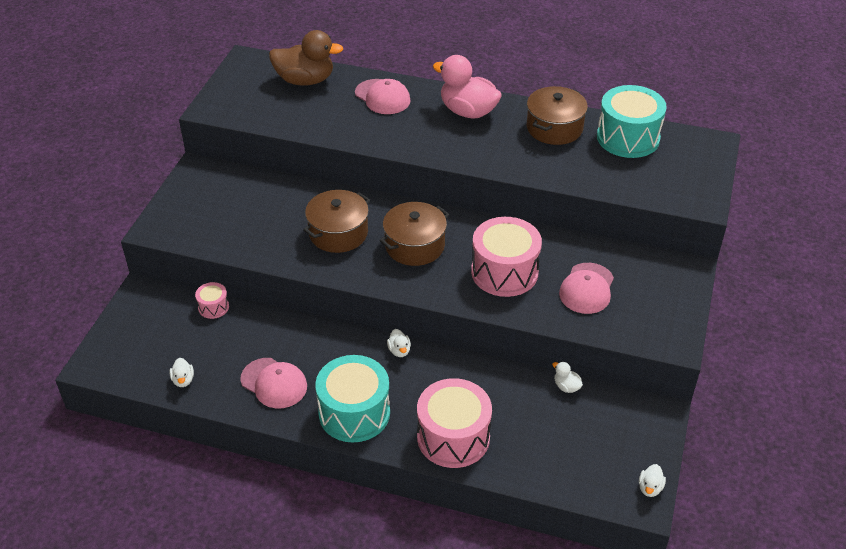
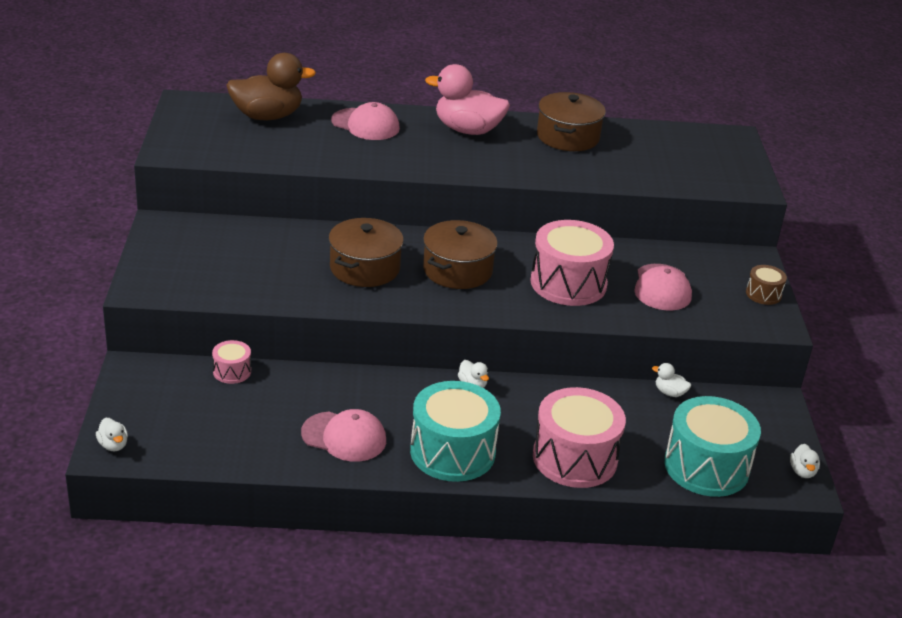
camera: 20 degrees left, 10 degrees down
(183, 380) = (232, 450): white duck -> white duck (113, 445)
(628, 138) = (648, 139): turquoise drum -> turquoise drum (706, 467)
(678, 309) = (763, 294): none -> brown drum

